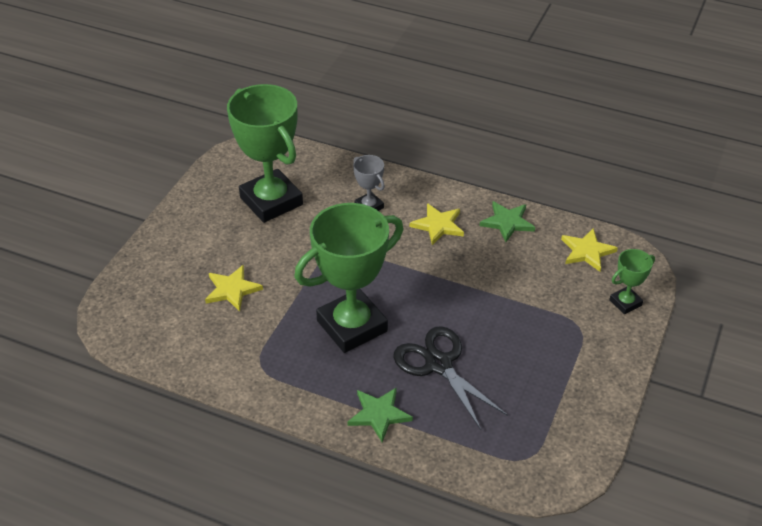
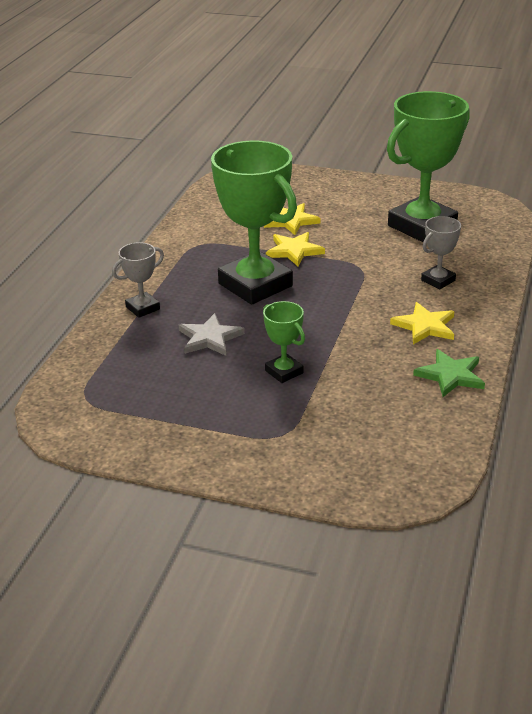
camera: 85 degrees right, 10 degrees down
(379, 414) = (142, 308): green star -> grey trophy
(439, 364) = (210, 338): black scissors -> grey star
(587, 251) = (419, 441): yellow star -> yellow star (294, 251)
(625, 302) = (331, 474): green trophy -> green trophy (284, 372)

